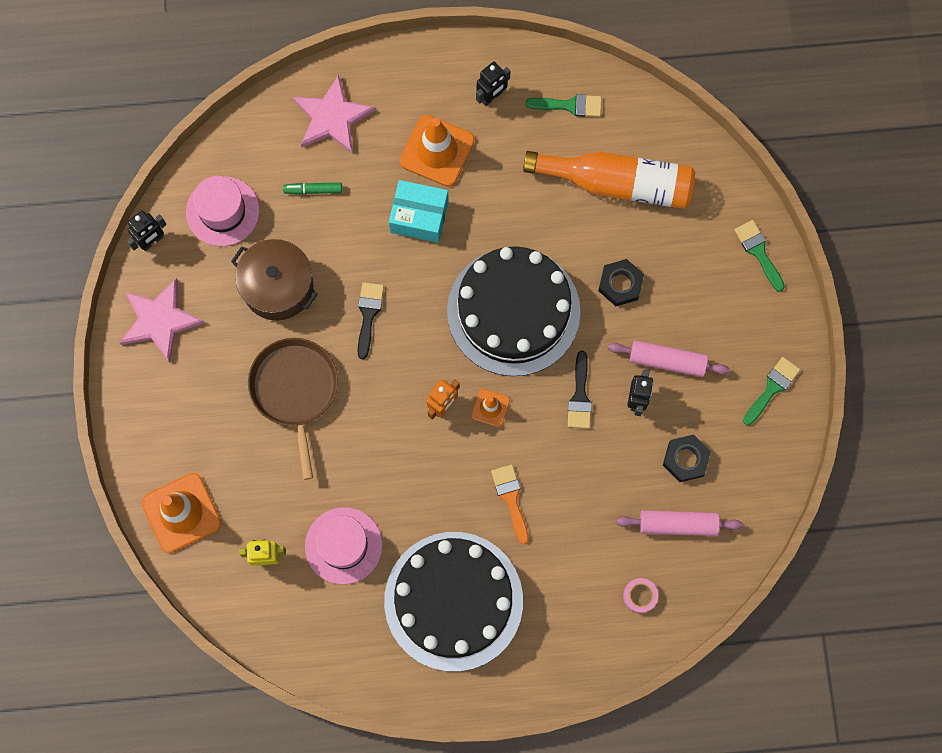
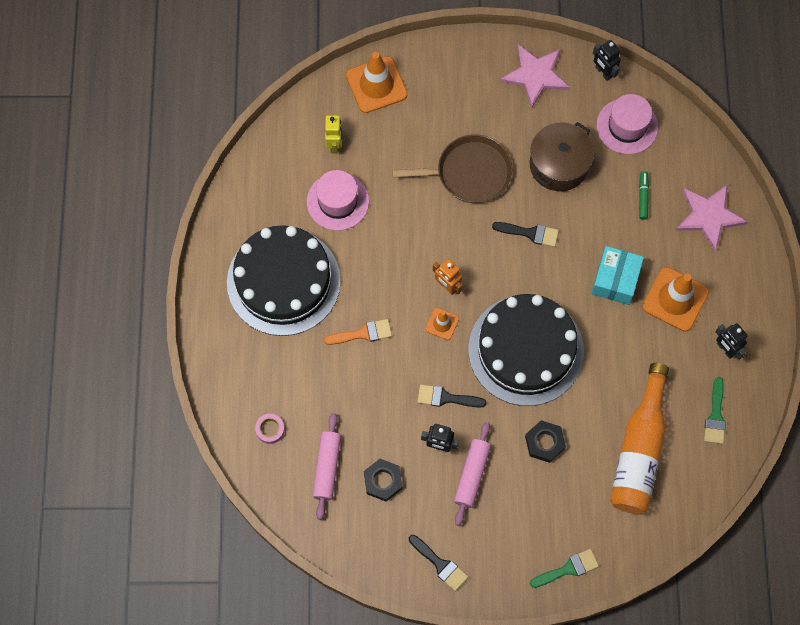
camera: 95 degrees right, 5 degrees down
(772, 388) = (440, 564): green brush -> black brush

